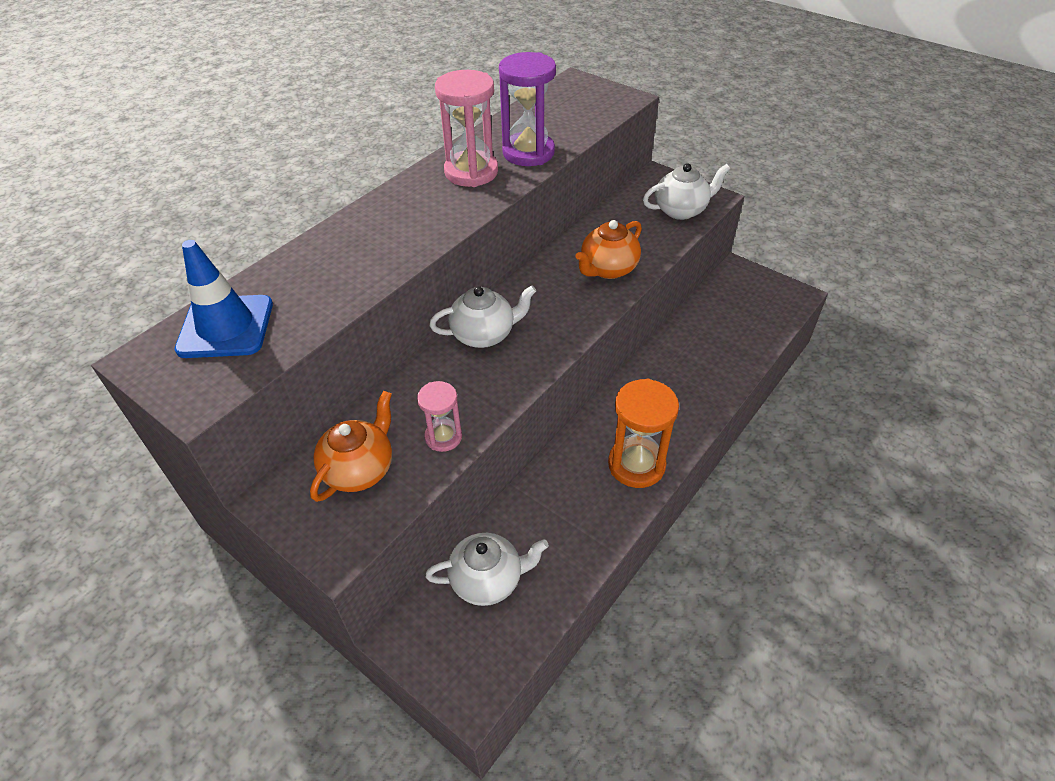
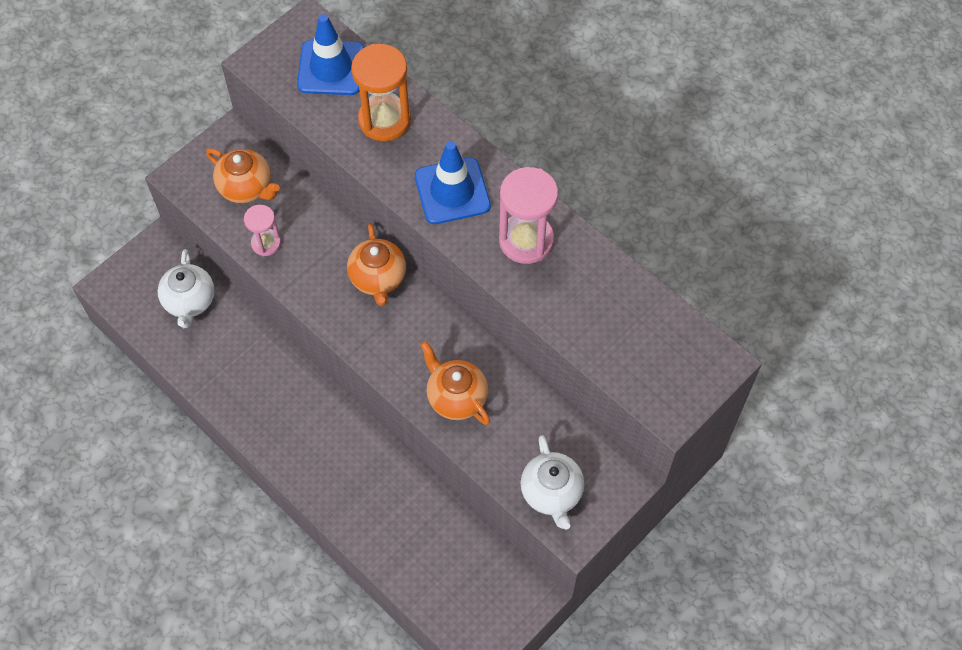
camera: 95 degrees right, 15 degrees up
(414, 219) = (452, 191): none -> blue traffic cone
(484, 334) = (378, 278): white teapot -> orange teapot
(528, 152) = (557, 295): purple hourglass -> none
(636, 465) = (274, 427): orange hourglass -> orange hourglass (384, 120)

